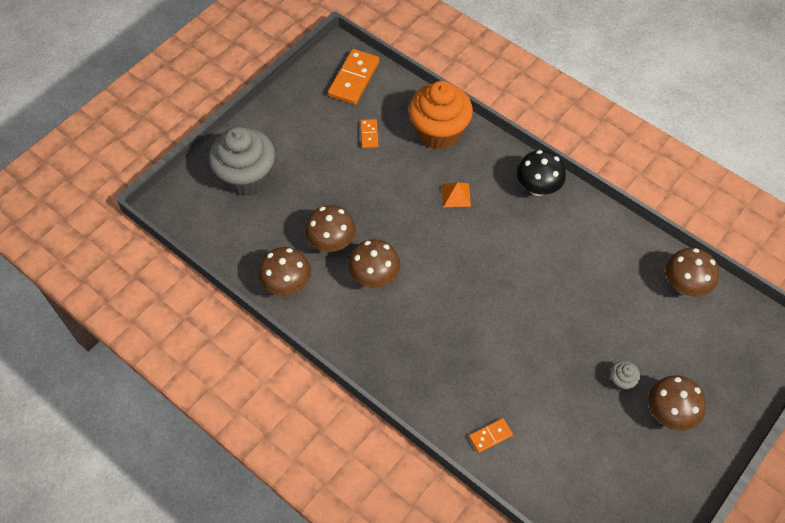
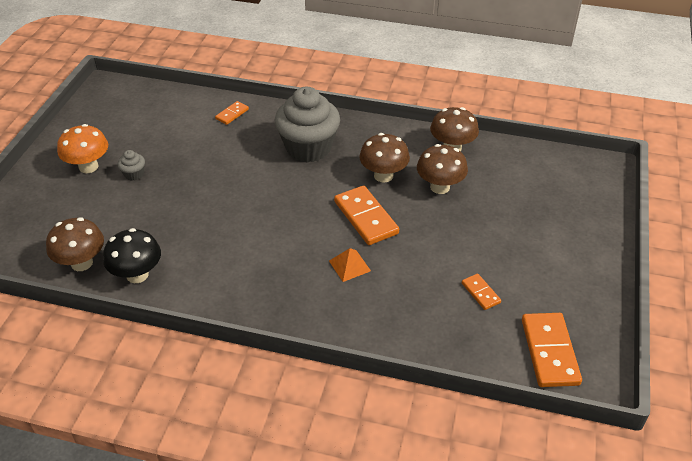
camera: 155 degrees right, 15 degrees down
(247, 177) = (563, 211): grey cupcake -> grey cupcake (308, 148)
(417, 236) = (365, 217): none -> orange domino
(439, 132) = (407, 325): orange cupcake -> none
(537, 188) = (265, 303): black mushroom -> black mushroom (137, 275)
(669, 413) = (88, 167): brown mushroom -> orange mushroom

